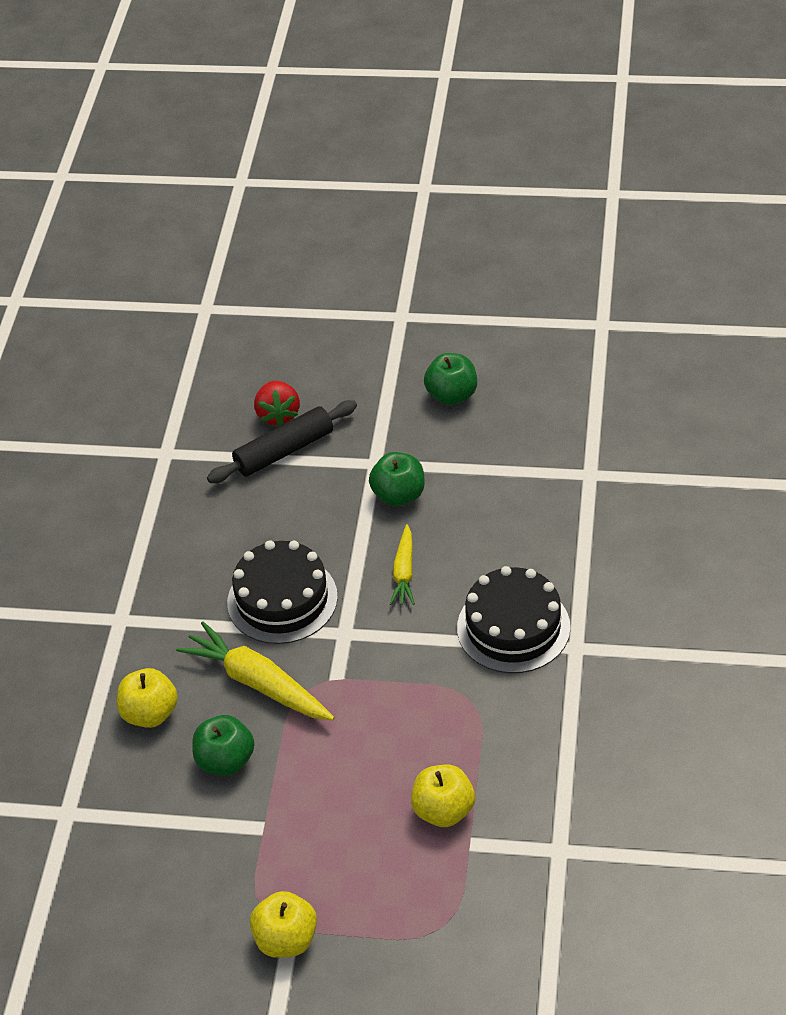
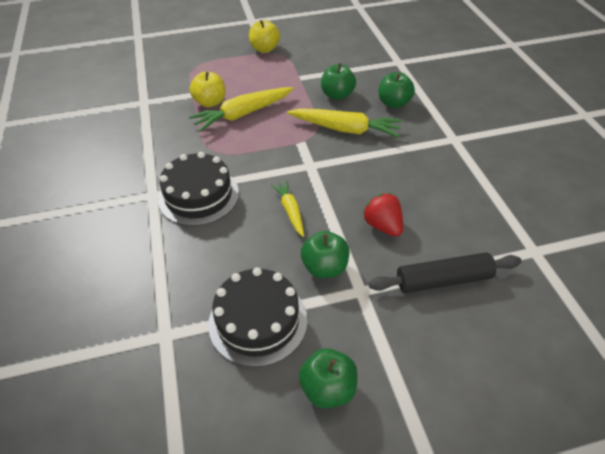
camera: 155 degrees right, 0 degrees up
(150, 713) = (394, 103): yellow apple -> green apple
(278, 415) = (475, 314): red strawberry -> red strawberry (383, 226)
(282, 599) = (363, 173): black cake -> black cake (258, 321)
(284, 451) = (443, 280): black rolling pin -> black rolling pin turned 45 degrees clockwise
(399, 764) = (243, 114): none -> yellow carrot

